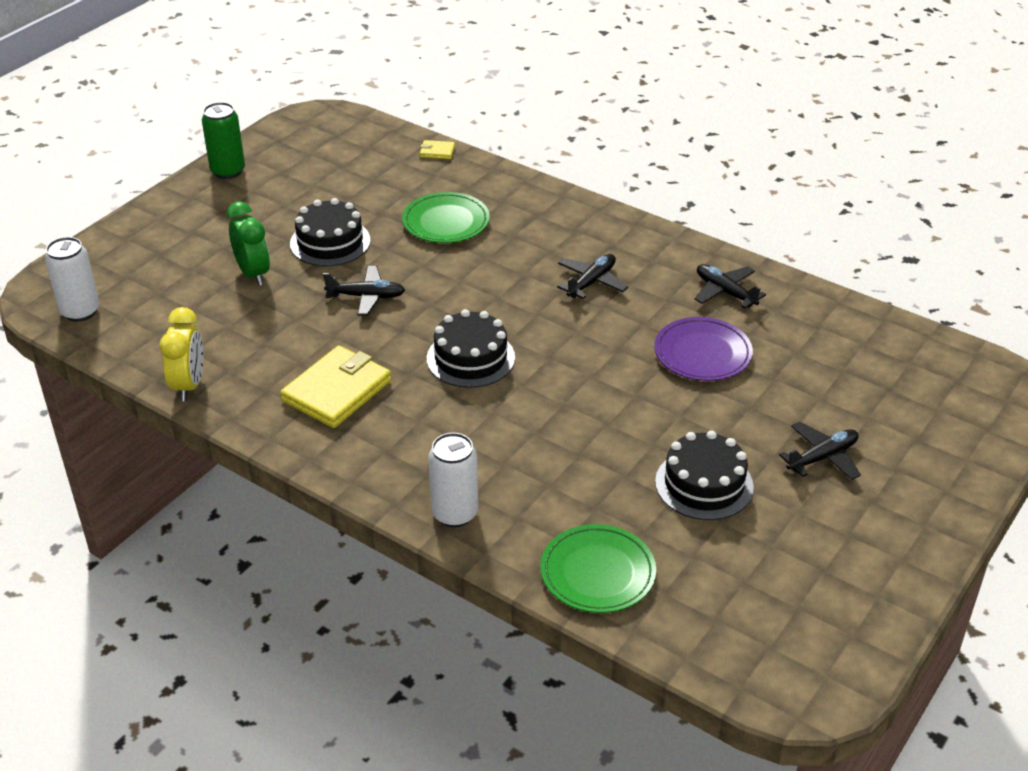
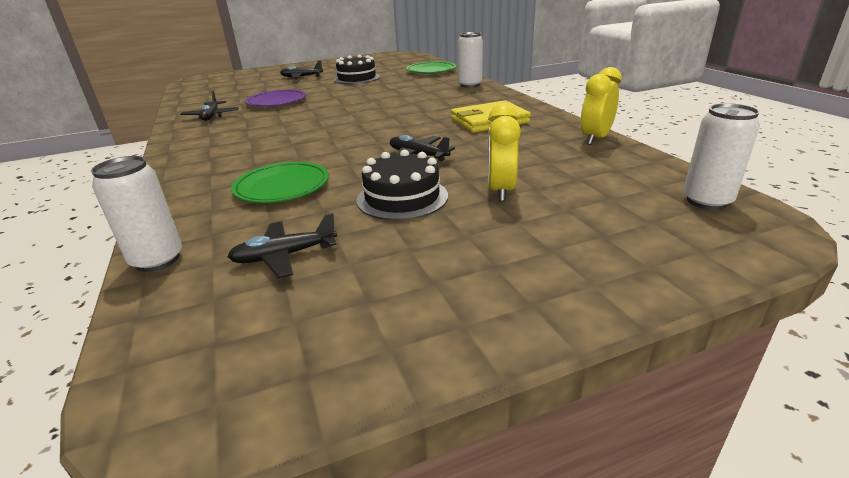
camera: 145 degrees left, 10 degrees down
(228, 171) = (444, 335): green can -> none
(253, 273) = (500, 191): green clock -> yellow clock
(437, 151) = (157, 260): yellow wallet -> white can
(470, 358) = (392, 119): black cake -> none
(591, 282) = (264, 133): black plane -> black plane (284, 256)

